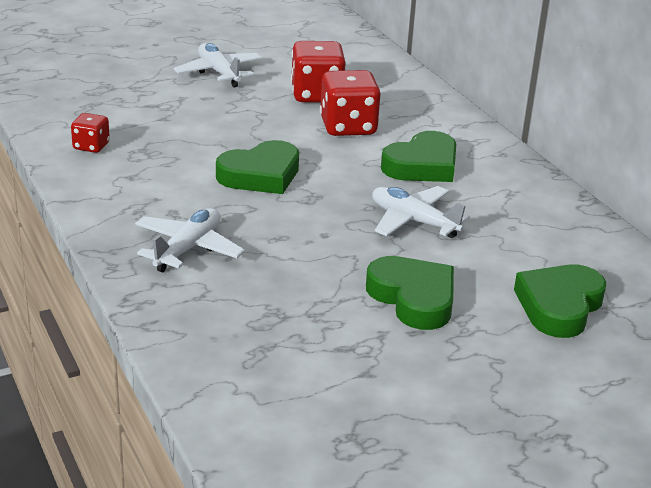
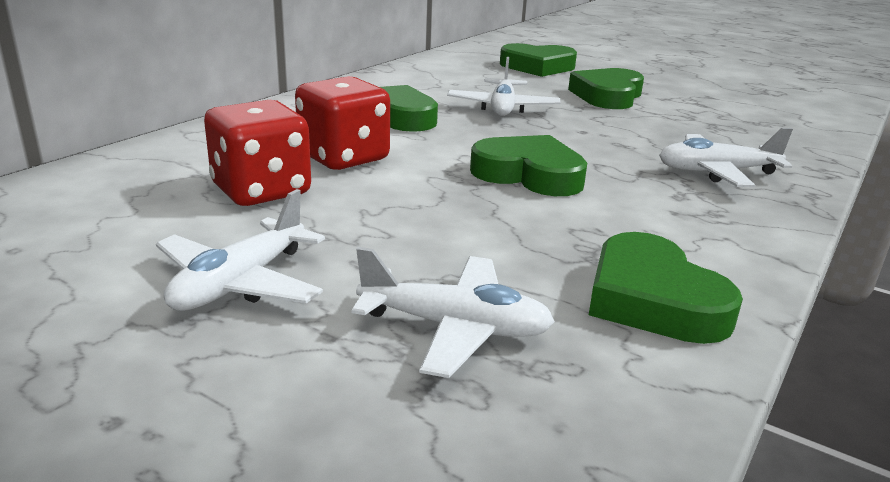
camera: 120 degrees left, 5 degrees down
(91, 146) = (653, 300): red dice -> green heart
(132, 100) = (455, 328): none -> white plane

